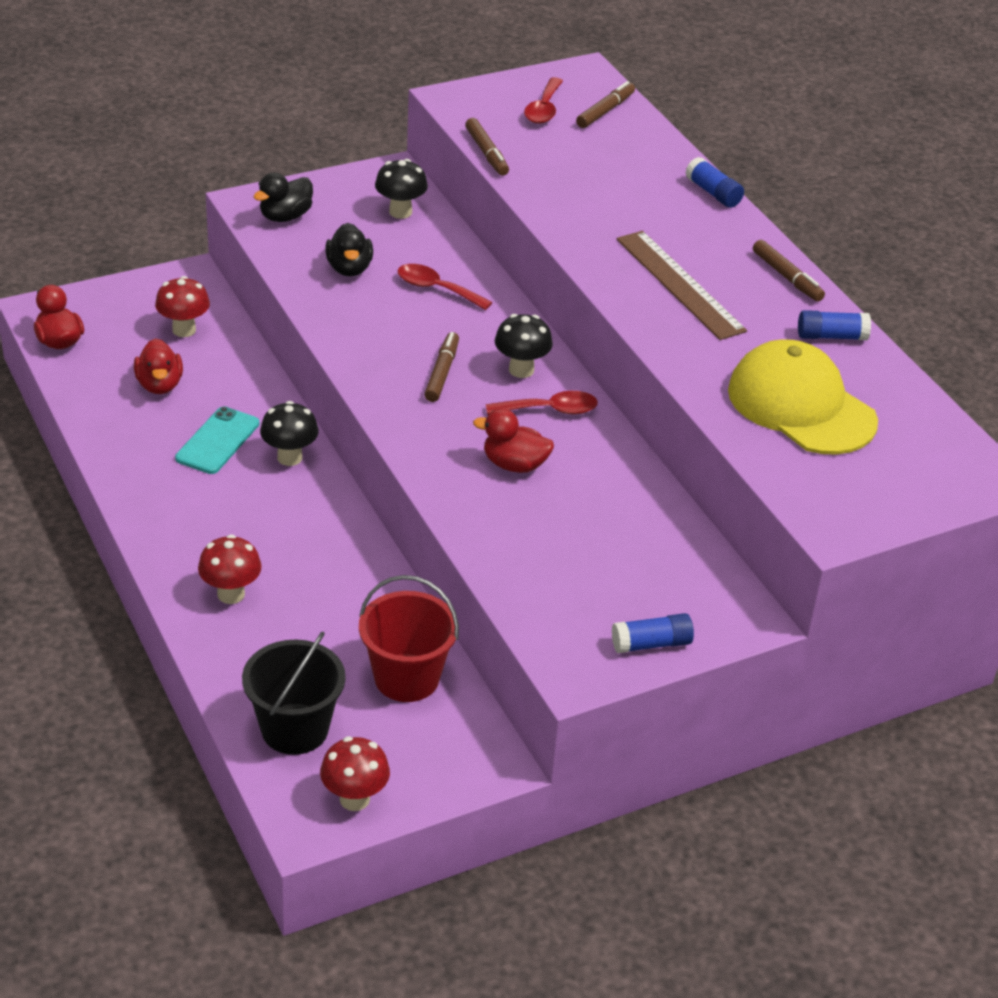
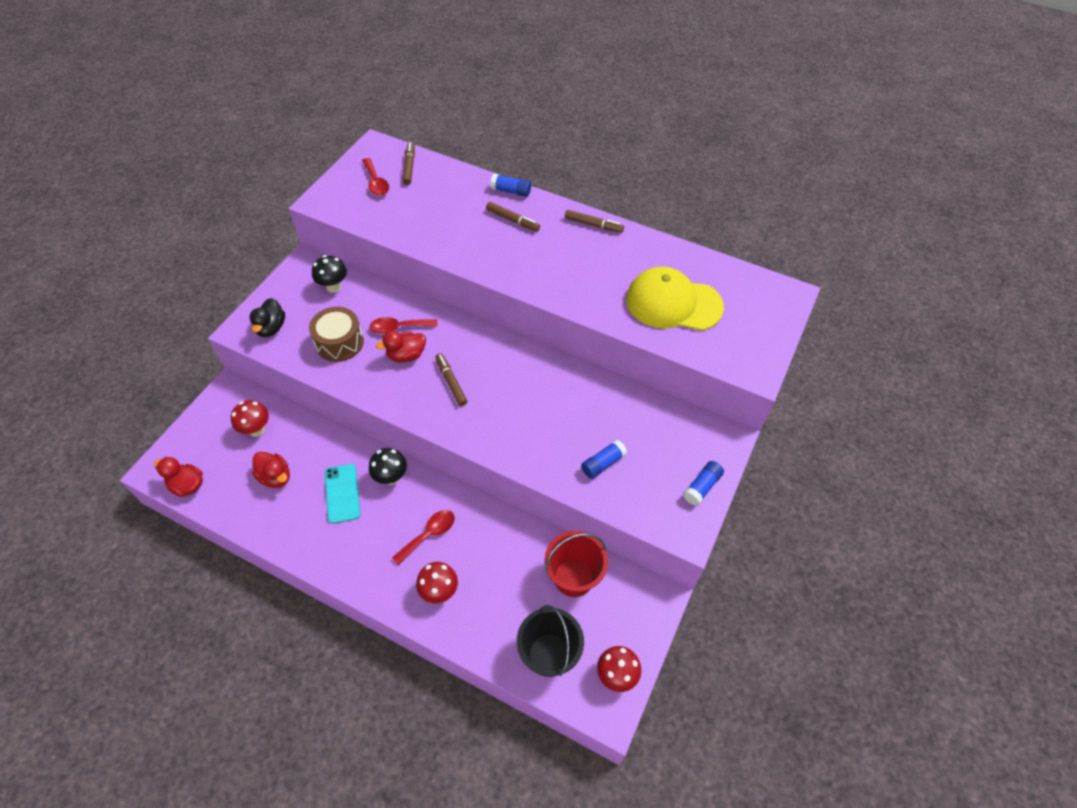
camera: 35 degrees left, 15 degrees up
(349, 269) = (339, 342): black duck -> brown drum
(486, 153) = (372, 230): brown marker -> brown marker (512, 220)
(514, 465) = (540, 418): red duck -> red duck (406, 355)
(521, 370) = (489, 354): black mushroom -> none
(550, 410) = (526, 371): red spoon -> red spoon (429, 534)
(679, 284) = (549, 260): brown ruler -> none
(831, 336) = (646, 250): blue glue stick -> blue glue stick (603, 463)

